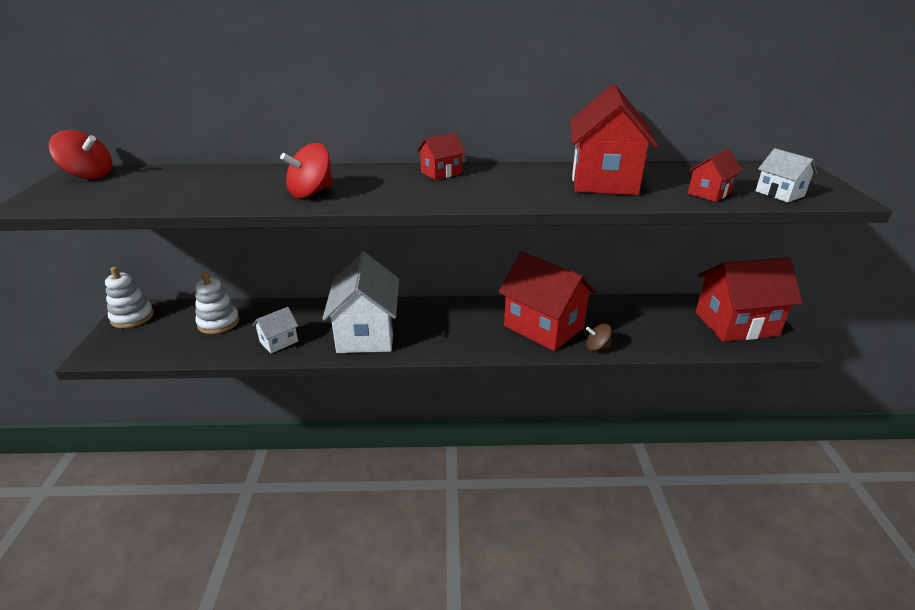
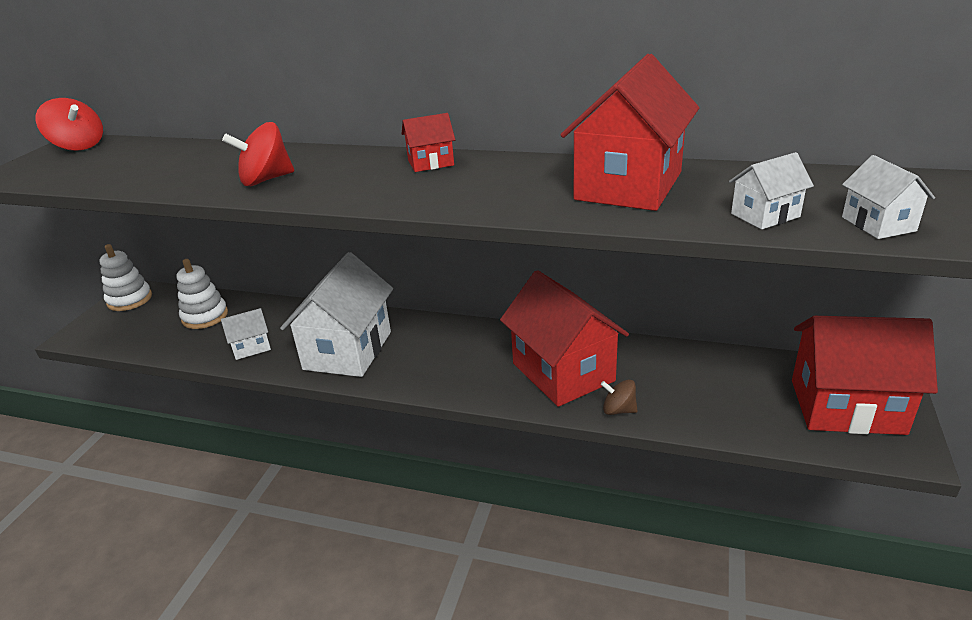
camera: 20 degrees right, 0 degrees up
(709, 193) = (765, 215): red house -> white house

